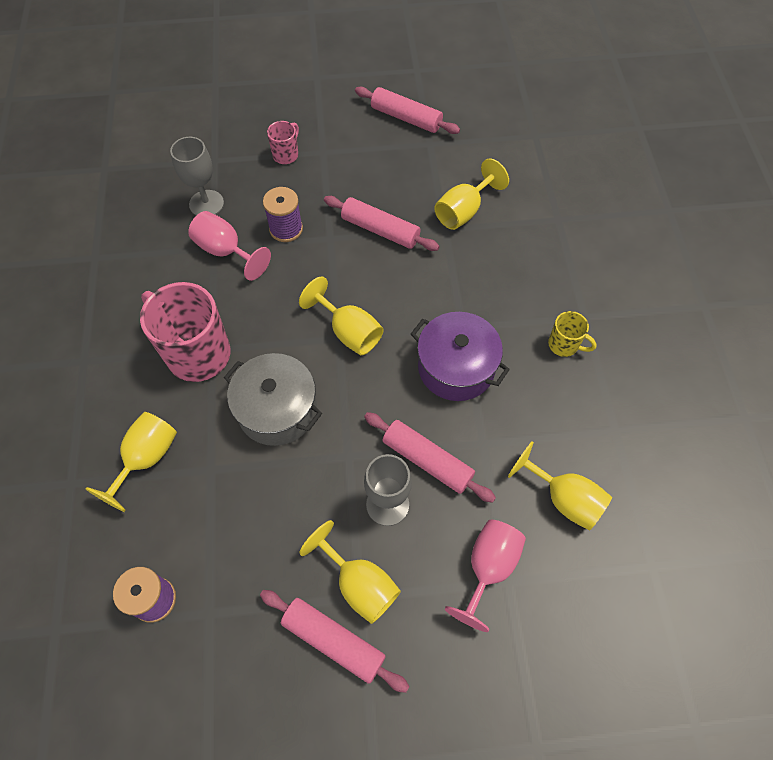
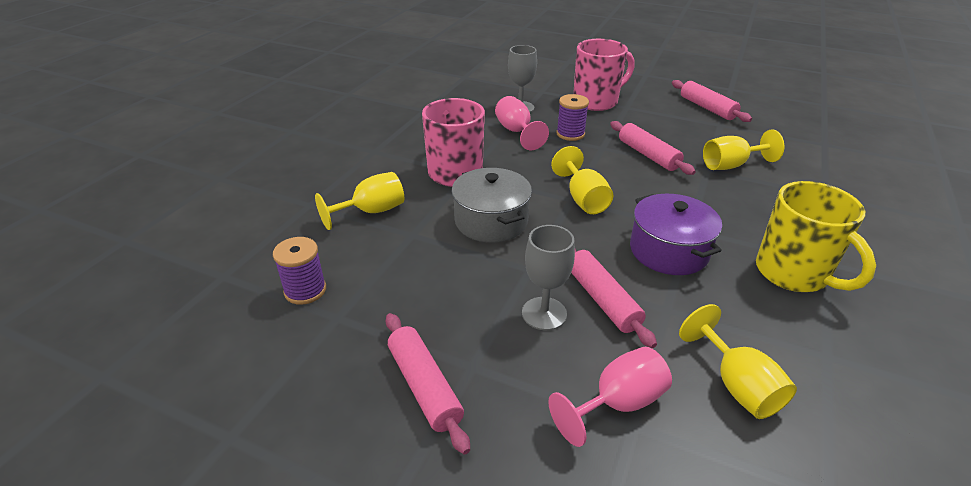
camera: 30 degrees right, 25 degrees down
(286, 154) = (597, 101): pink mug -> pink mug, size x2.10
(359, 584) = (478, 356): yellow goblet -> none
(564, 345) = (793, 274): yellow mug -> yellow mug, size x2.10

